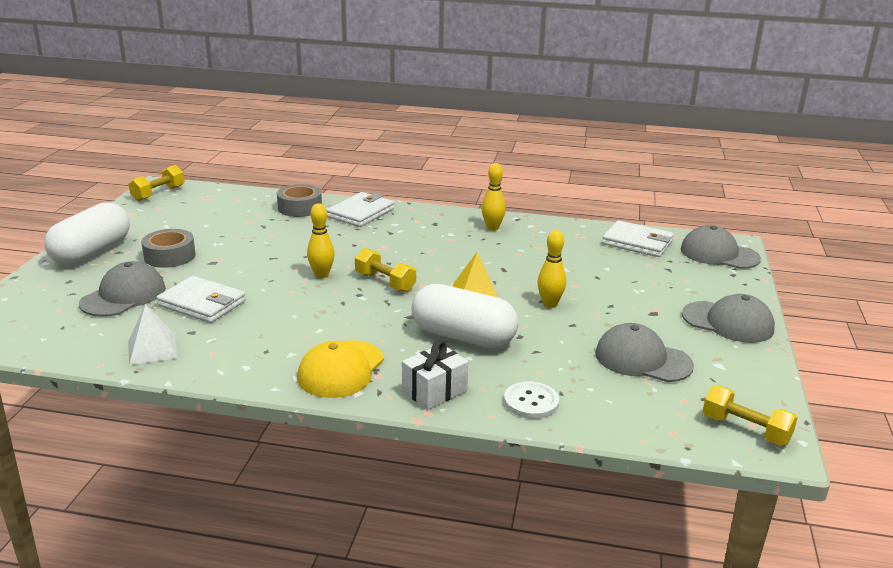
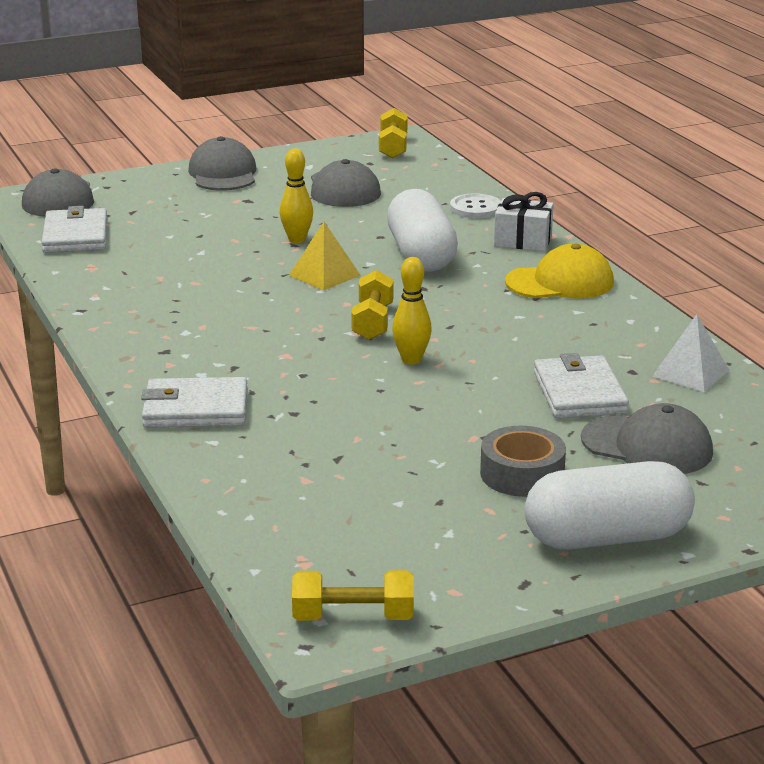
camera: 125 degrees left, 0 degrees up
(123, 296) = (647, 446): grey cap -> grey cap turned 150 degrees counterclockwise
(300, 208) = (237, 460): grey tape -> none
(492, 228) = (133, 314): yellow bowling pin -> none

